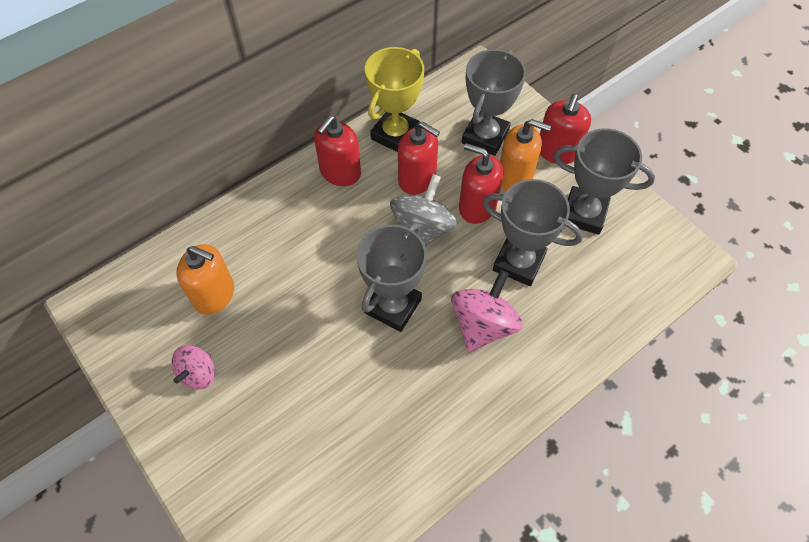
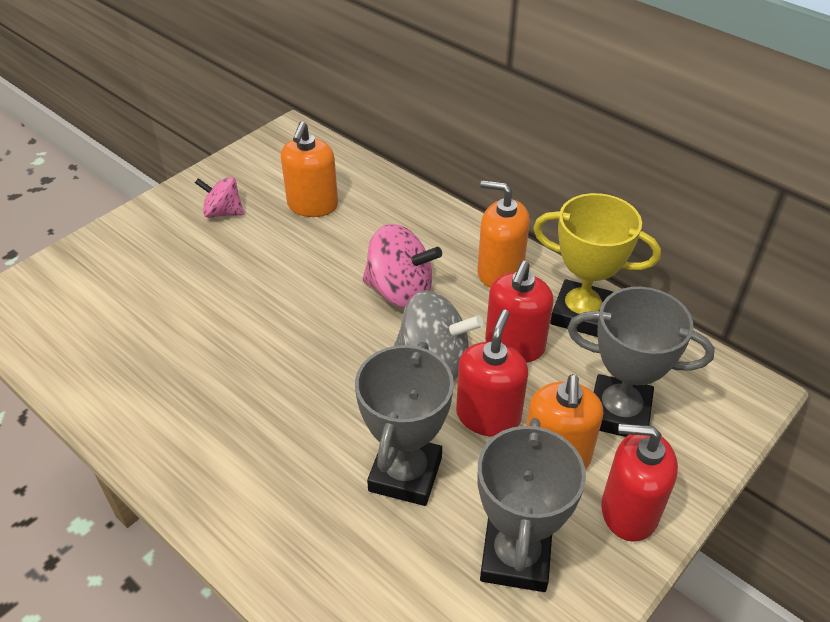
camera: 80 degrees right, 15 degrees down
(340, 172) = (500, 271): red soap dispenser -> orange soap dispenser
(393, 306) = (317, 347): grey trophy -> none
(483, 325) = (301, 441): pink spinning top -> pink spinning top (400, 291)

